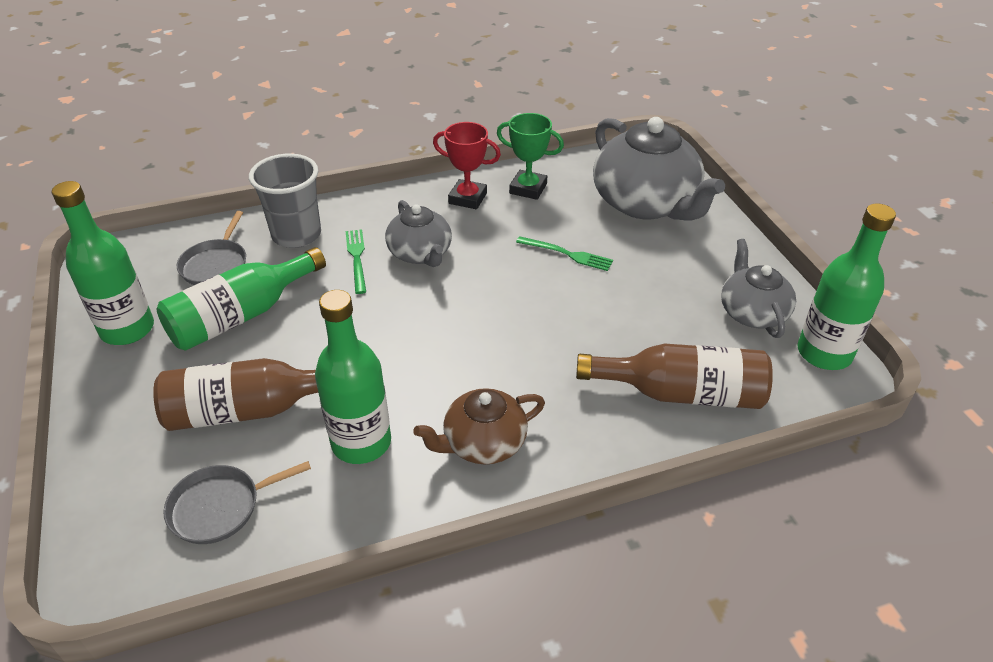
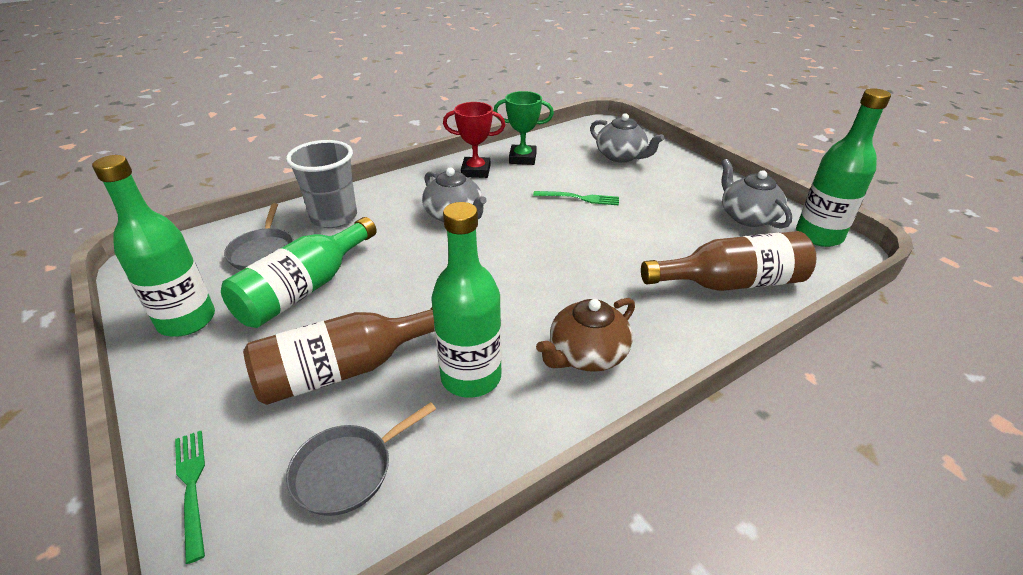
camera: 15 degrees left, 5 degrees down
(357, 258) = (398, 227): green fork -> green fork (192, 487)
(646, 203) = (621, 156): grey teapot -> grey teapot, size x0.57

